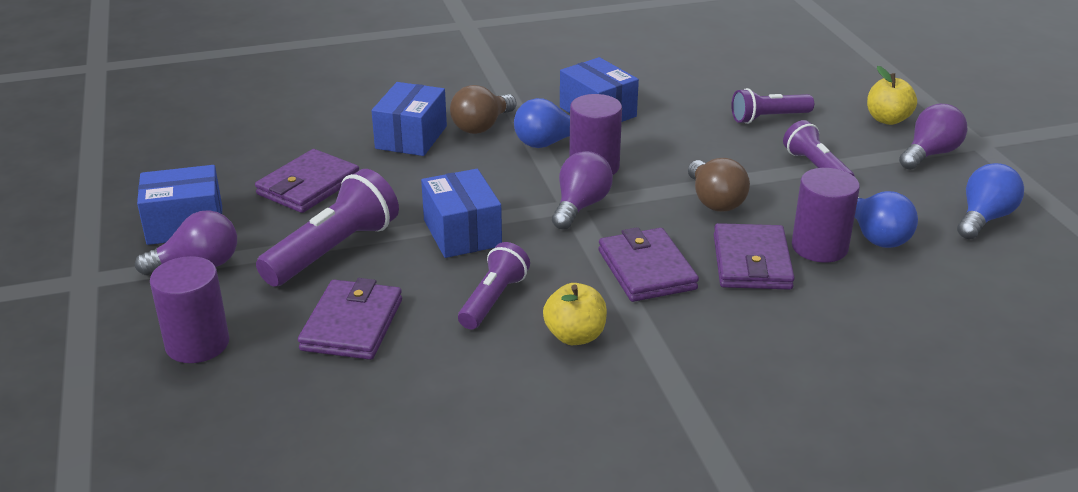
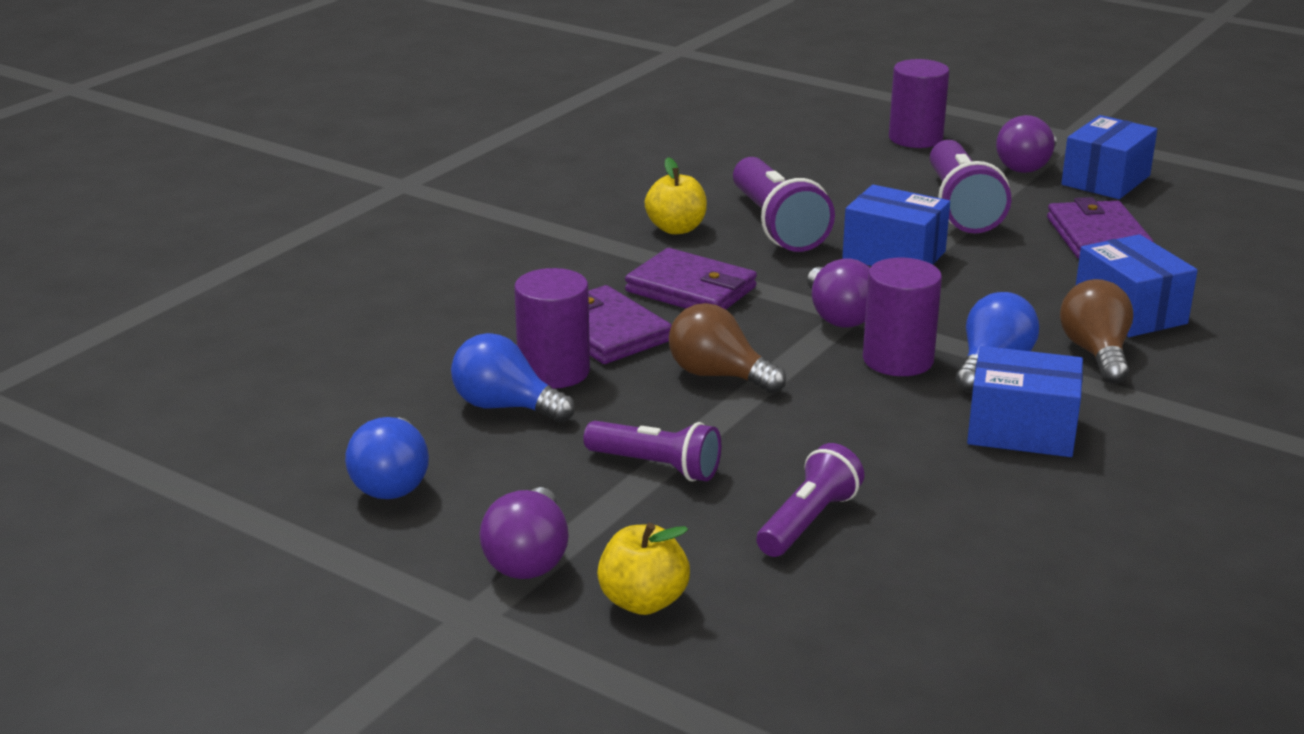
camera: 140 degrees right, 5 degrees down
(352, 325) = (844, 179): purple wallet -> none
(493, 299) = (777, 226): purple flashlight -> purple flashlight, size x1.57

